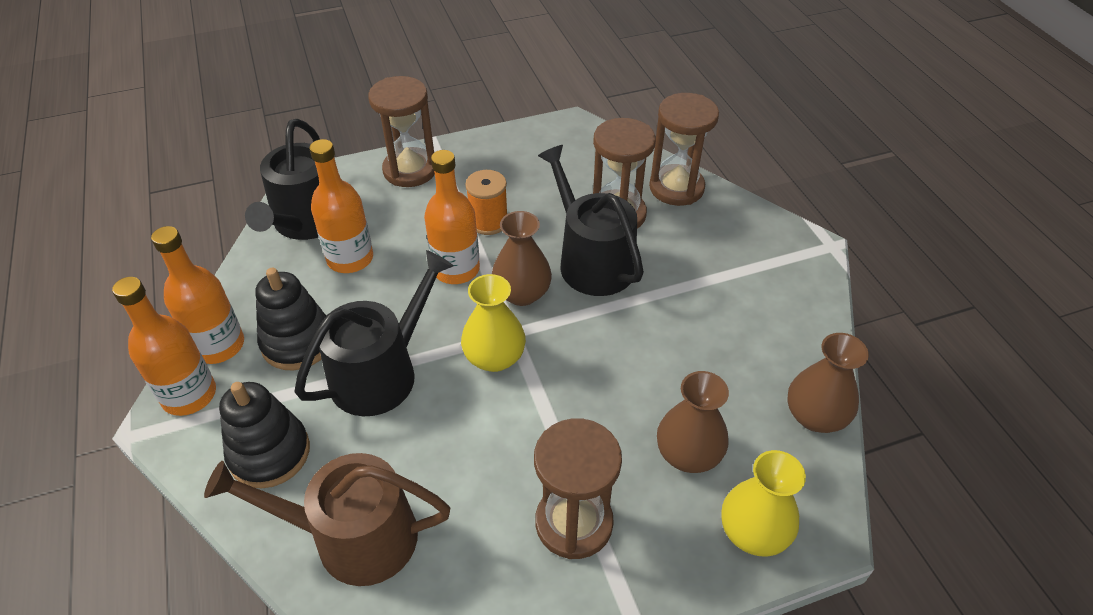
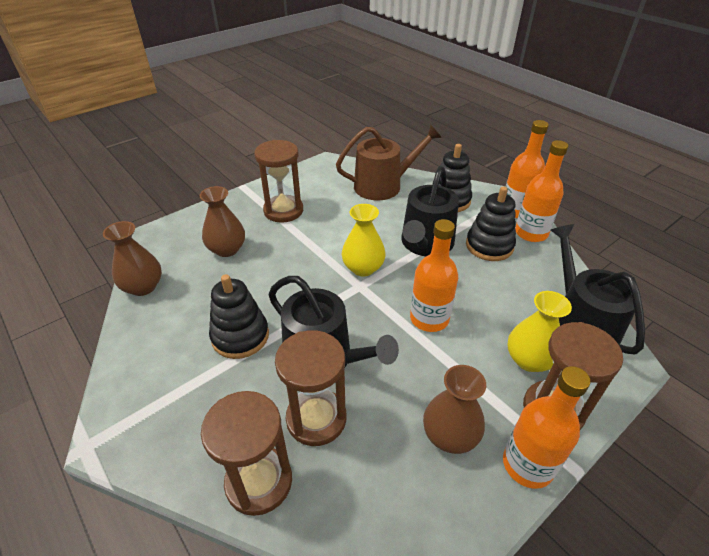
camera: 160 degrees right, 5 degrees down
(350, 259) = (513, 304): orange bottle -> orange bottle (527, 464)
(488, 222) = (433, 371): orange spool -> none
(522, 293) = (368, 314): brown vase -> brown vase (450, 435)
(680, 307) = (240, 336): none -> black stacking toy
(753, 532) = (190, 227): yellow vase -> yellow vase (529, 360)

